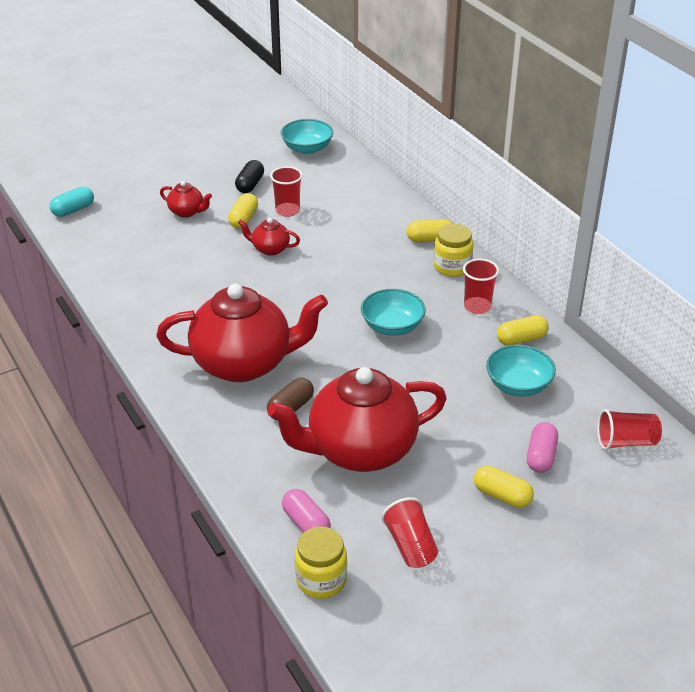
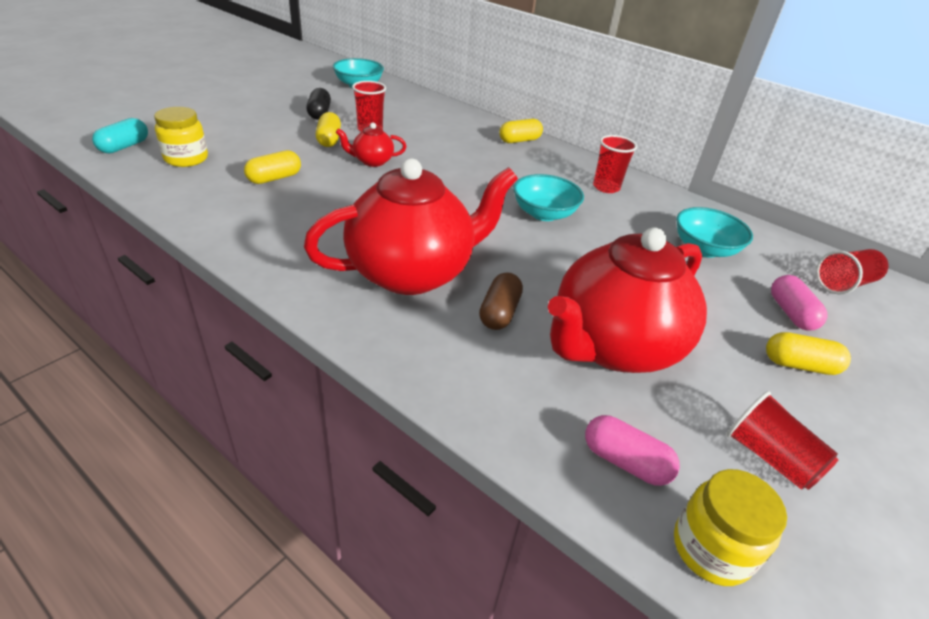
camera: 25 degrees left, 0 degrees up
(187, 212) = (263, 138): red teapot -> none
(452, 267) = (556, 159): yellow jar -> yellow jar (186, 159)
(521, 339) = (668, 209): yellow capsule -> yellow capsule (274, 178)

